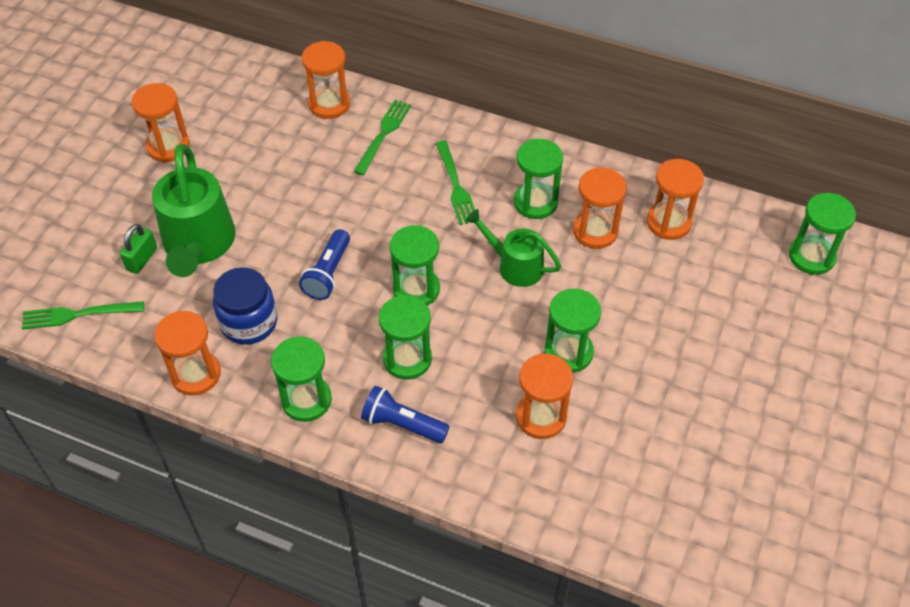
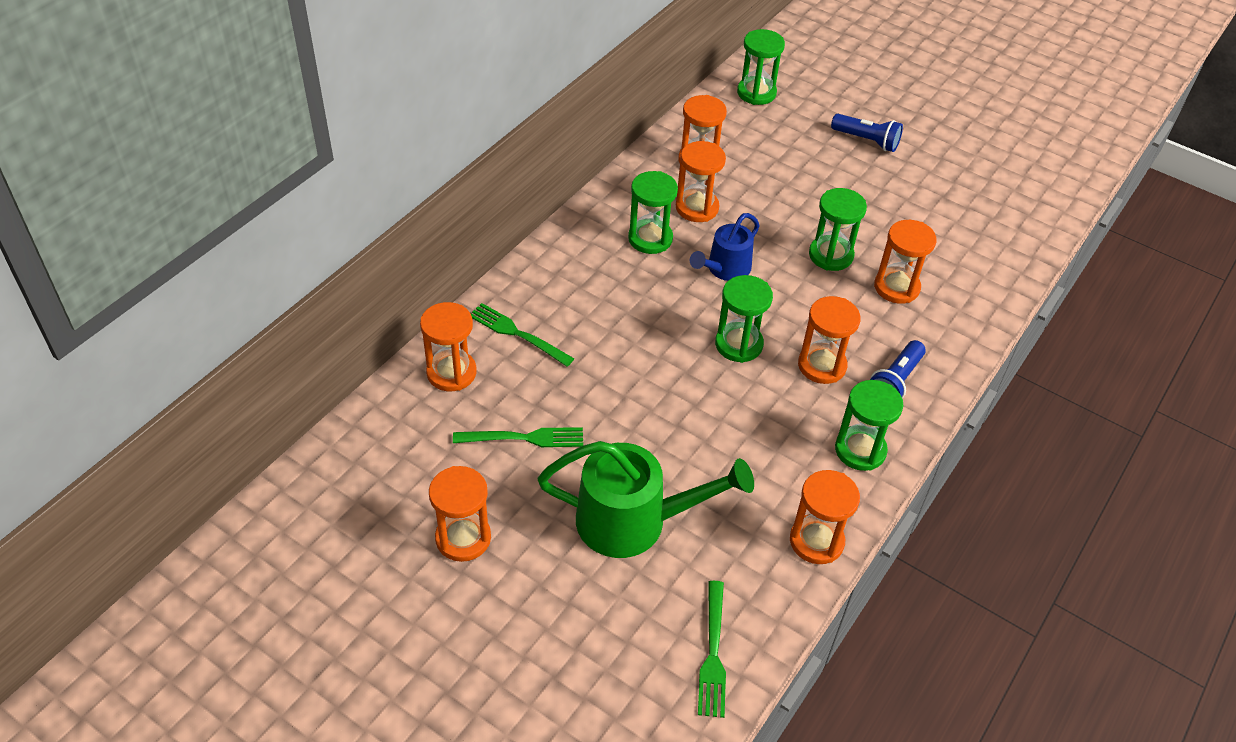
camera: 80 degrees left, 5 degrees down
(142, 259) = (642, 580): green padlock -> none
(249, 322) = (755, 486): blue jar -> none
(328, 273) = (703, 410): blue flashlight -> blue flashlight (866, 141)
(407, 359) = (822, 365): green hourglass -> orange hourglass
(456, 186) = (611, 290): green fork -> green fork (525, 438)
(514, 265) = (724, 269): green watering can -> blue watering can

